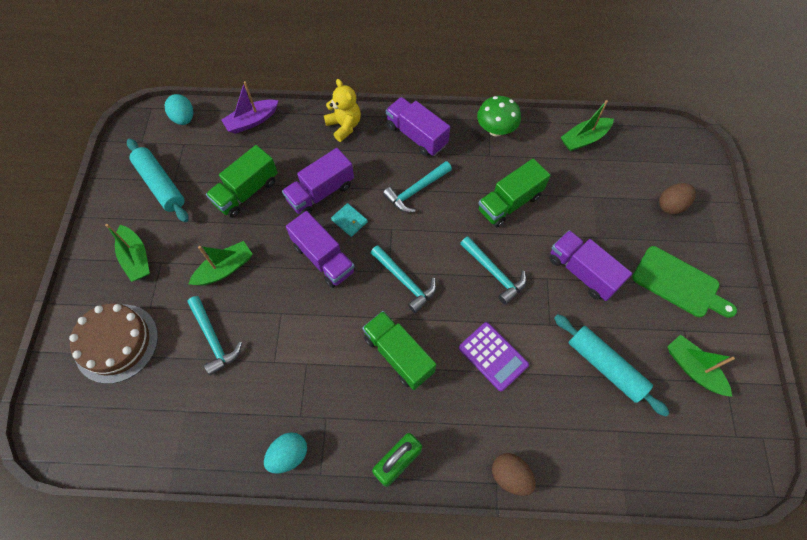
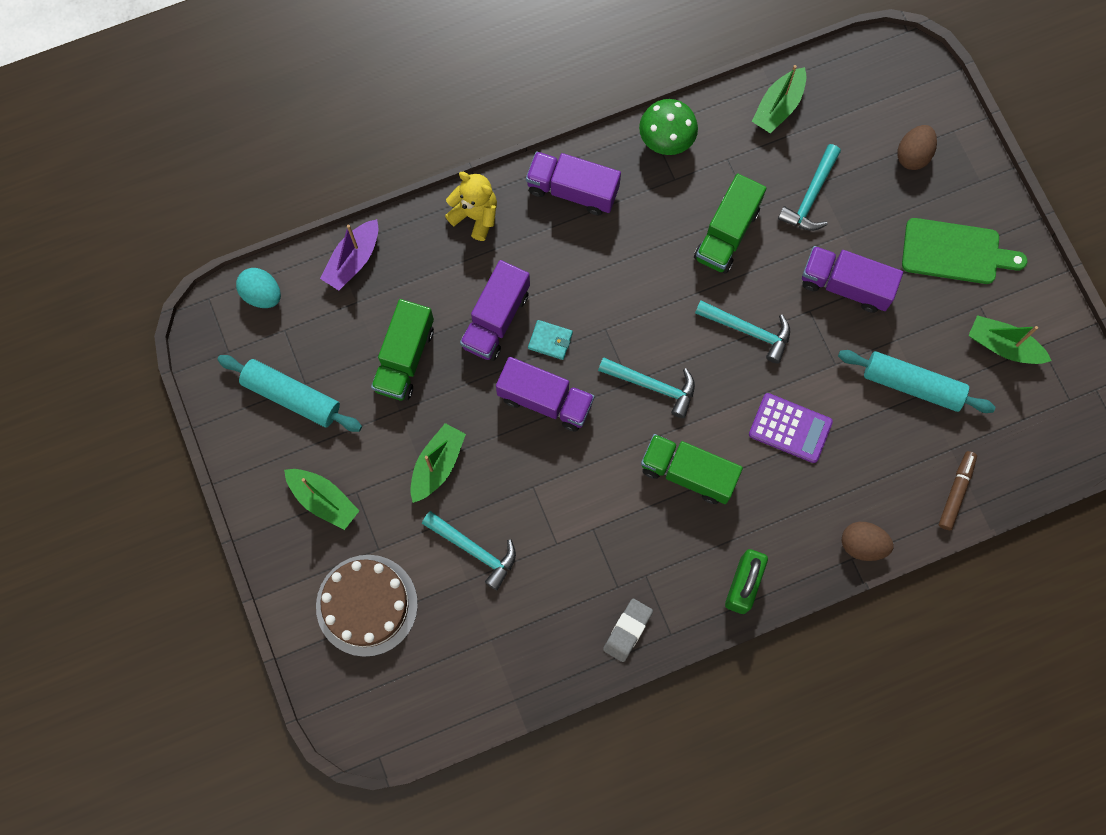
camera: 25 degrees left, 10 degrees up
(288, 455) = (627, 630): turquoise egg -> grey eraser
(416, 191) = (609, 266): turquoise hammer -> turquoise hammer (811, 196)
(608, 469) = (956, 492): none -> brown marker

